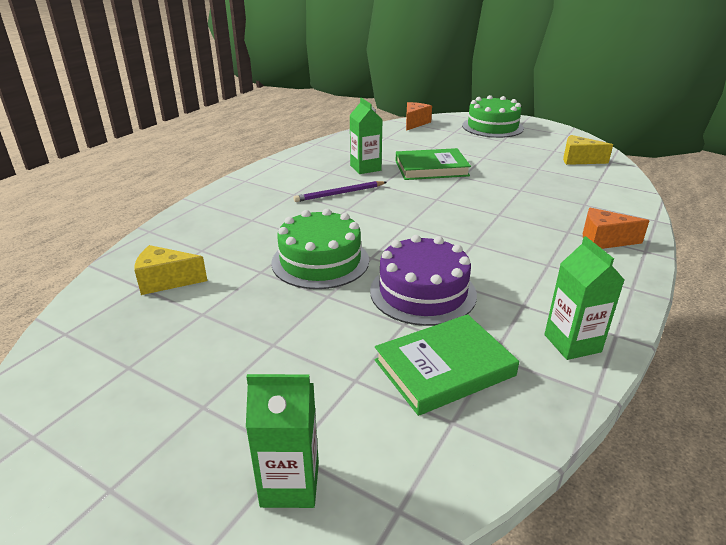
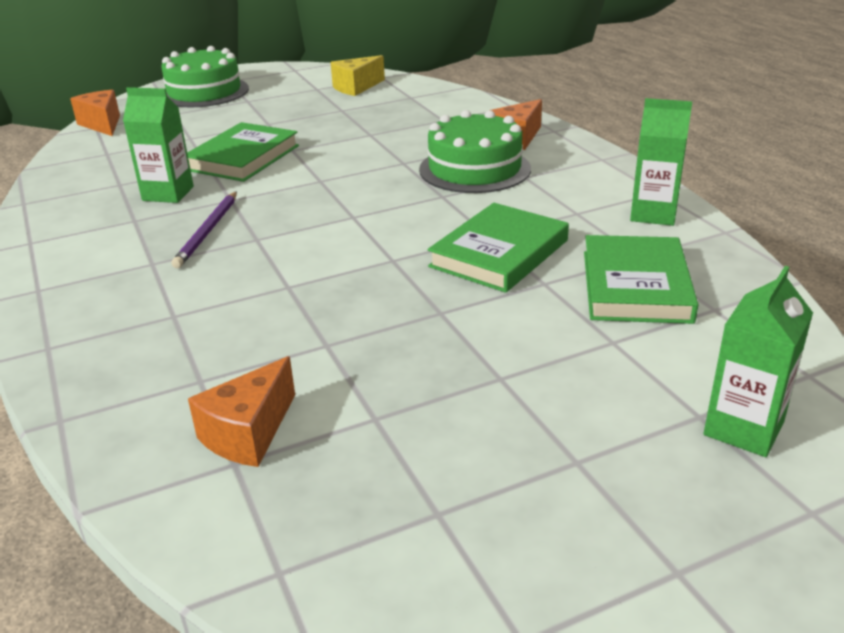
camera: 55 degrees left, 0 degrees up
(166, 281) = (249, 433): yellow cheese -> orange cheese
(320, 261) = (358, 294): green cake -> green cake (474, 169)
(423, 292) = (499, 253): purple cake -> green book

